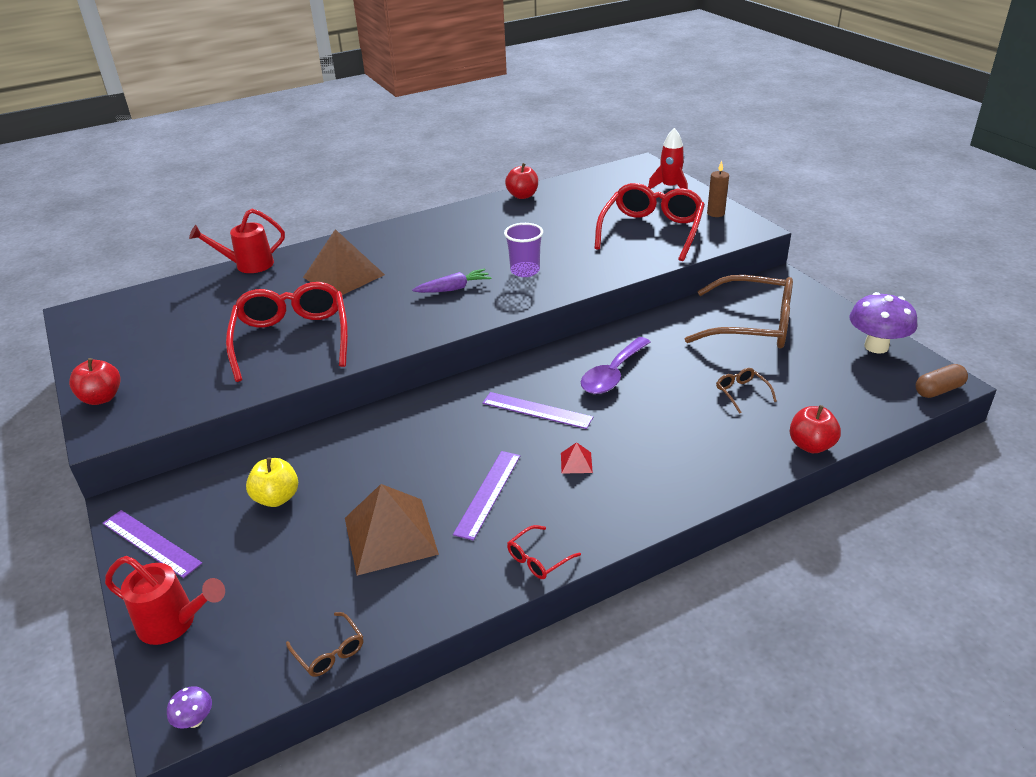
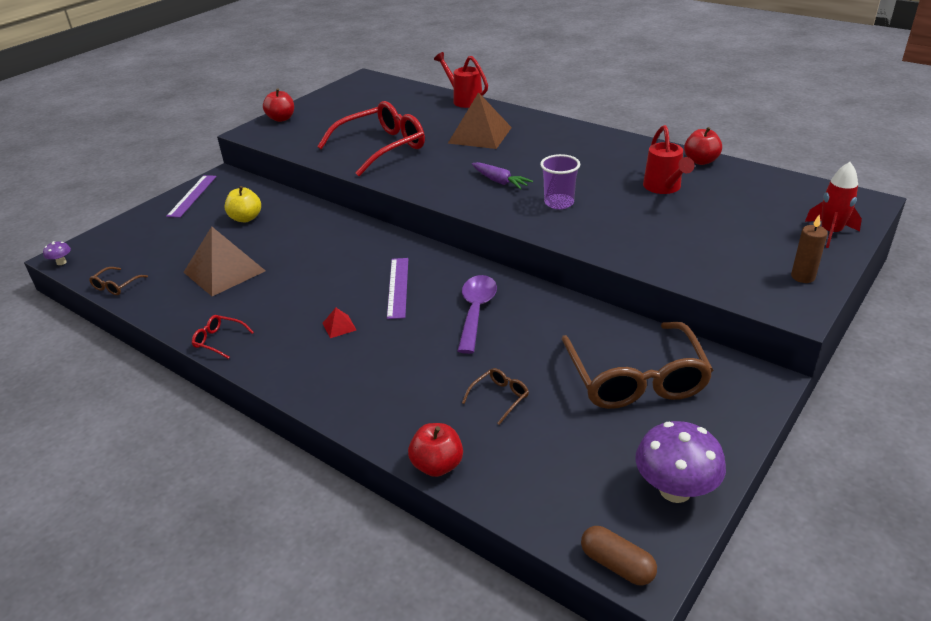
camera: 65 degrees right, 0 degrees up
(173, 623) = (130, 228): red watering can -> red watering can (664, 188)
(488, 493) = (283, 296): purple ruler -> none
(612, 374) = (476, 311): purple spoon -> purple spoon turned 90 degrees clockwise
(651, 231) = (709, 247): red glasses -> none

